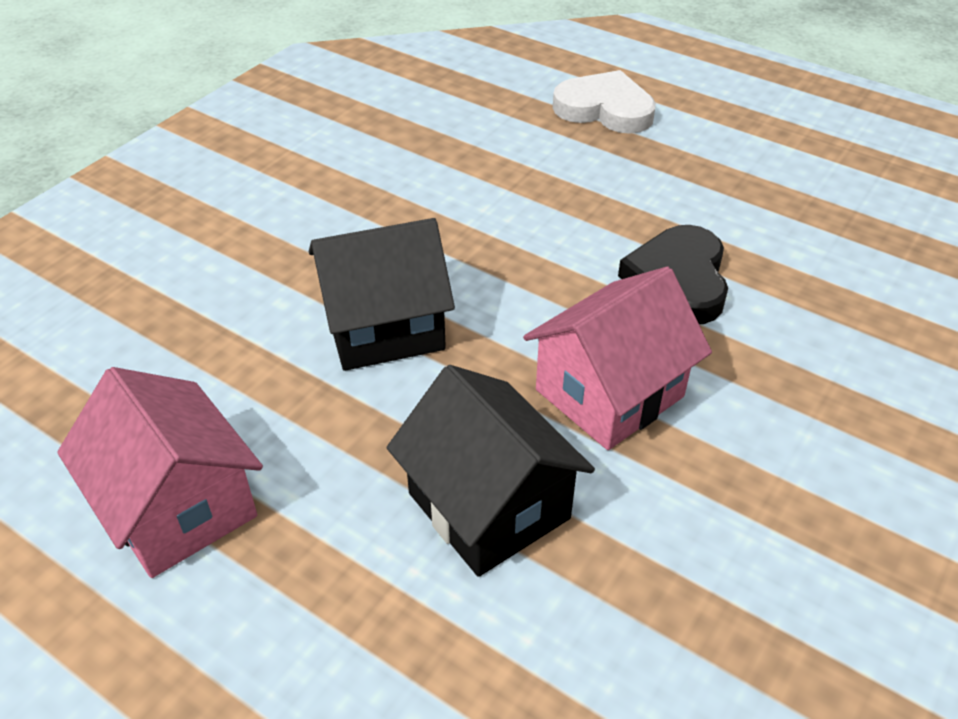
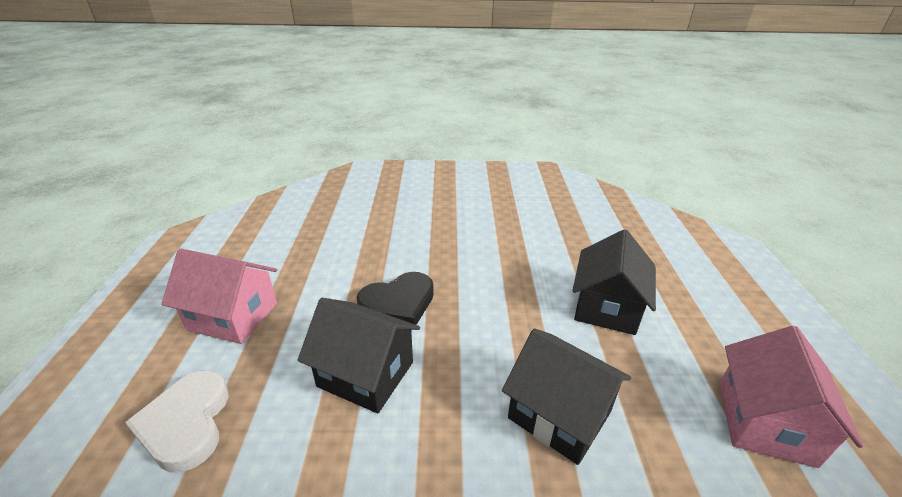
camera: 125 degrees left, 10 degrees down
(573, 215) = (365, 374): none -> black house
(609, 393) = (505, 297): pink house -> pink house (233, 316)

